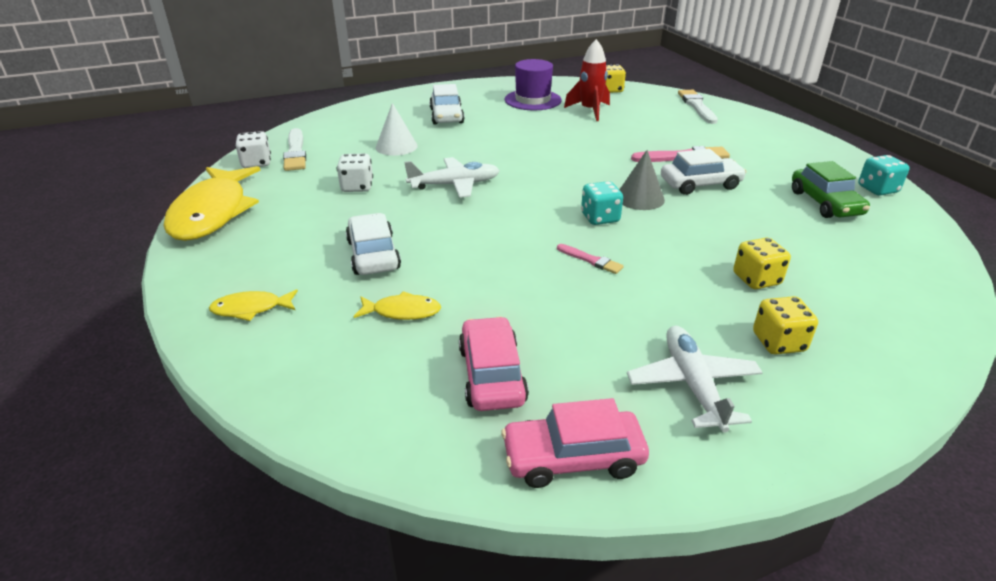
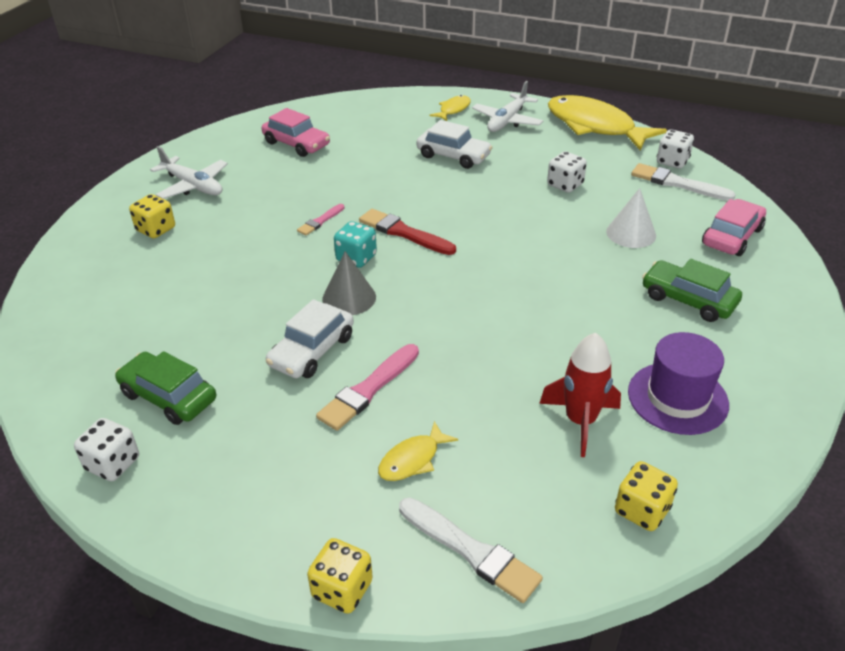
camera: 135 degrees right, 5 degrees up
(402, 312) = (382, 143): yellow fish -> yellow fish (412, 459)
(447, 116) = (688, 300): white car -> green car
(455, 185) = (507, 225): white plane -> white plane (507, 121)
(535, 216) = (404, 233): none -> red brush
(573, 458) = (225, 138): pink car -> pink car (731, 236)
(591, 260) = (320, 221): pink brush -> pink brush turned 45 degrees counterclockwise
(756, 279) = (193, 267): yellow dice -> yellow dice (342, 589)
(877, 189) = (113, 464): turquoise dice -> white dice

